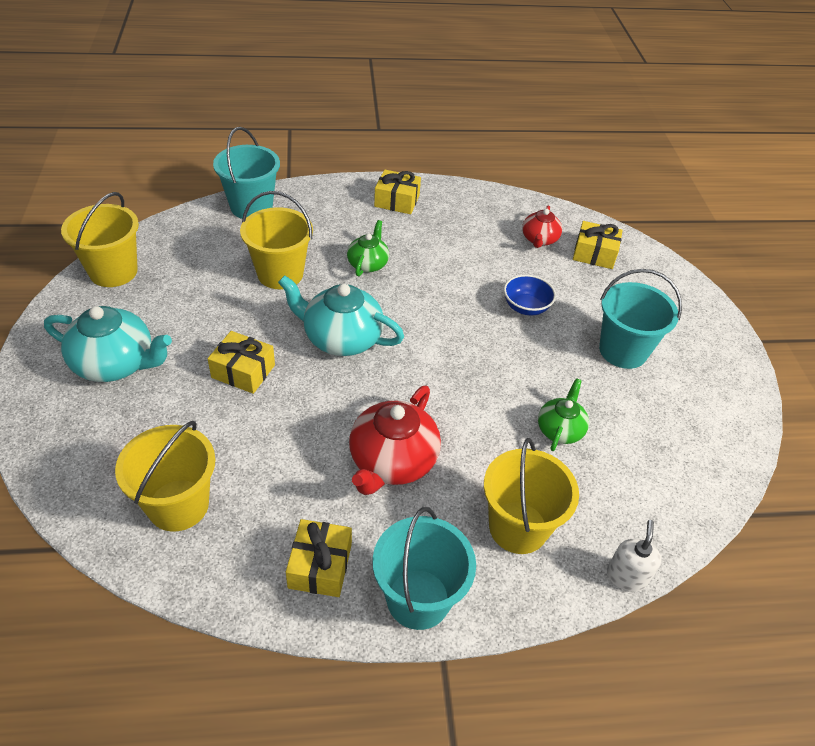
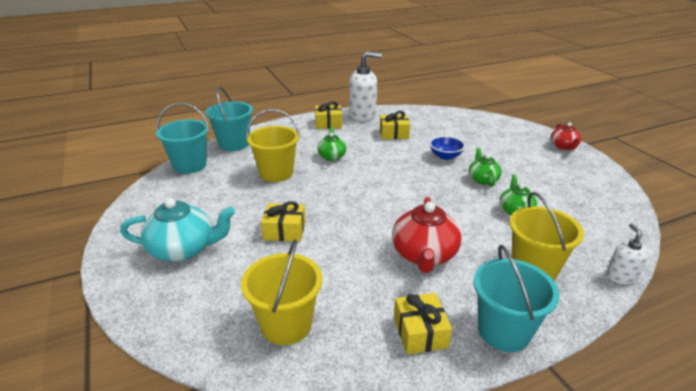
camera: 15 degrees left, 15 degrees down
(113, 271) = (152, 197): yellow bucket -> none
(341, 338) = (341, 197): turquoise teapot -> none
(455, 196) = (363, 115): none -> white soap dispenser
(539, 239) = (428, 124): red teapot -> red teapot (563, 146)
(551, 363) = (482, 179): none -> green teapot
(594, 254) = (464, 124): yellow gift -> yellow gift (394, 134)
(623, 350) = (518, 164): turquoise bucket -> turquoise bucket (190, 165)

